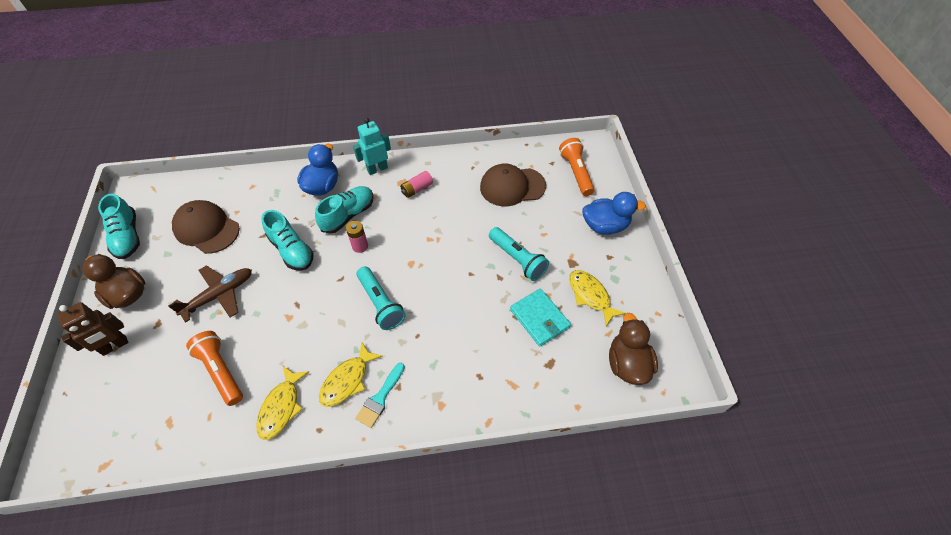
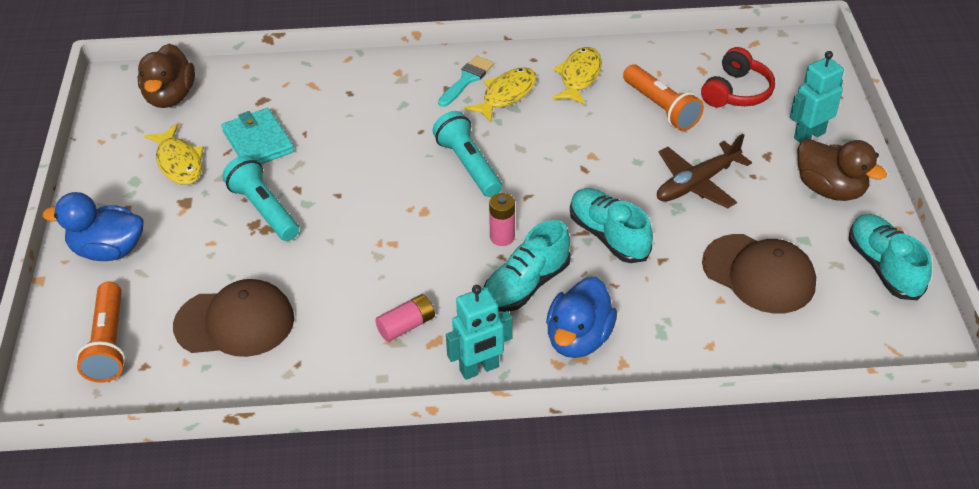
camera: 175 degrees left, 10 degrees down
(115, 346) = (809, 135): brown robot -> turquoise robot
(150, 394) = (736, 92): none -> red headphones

